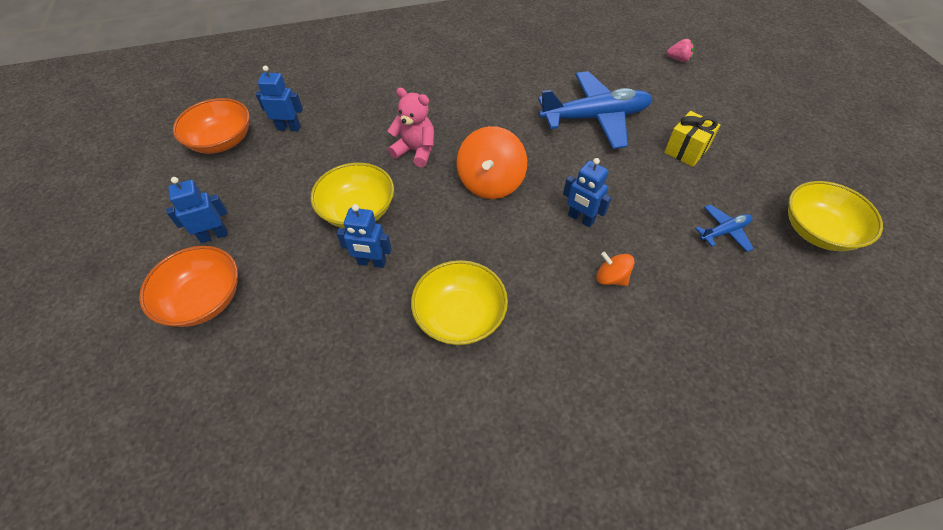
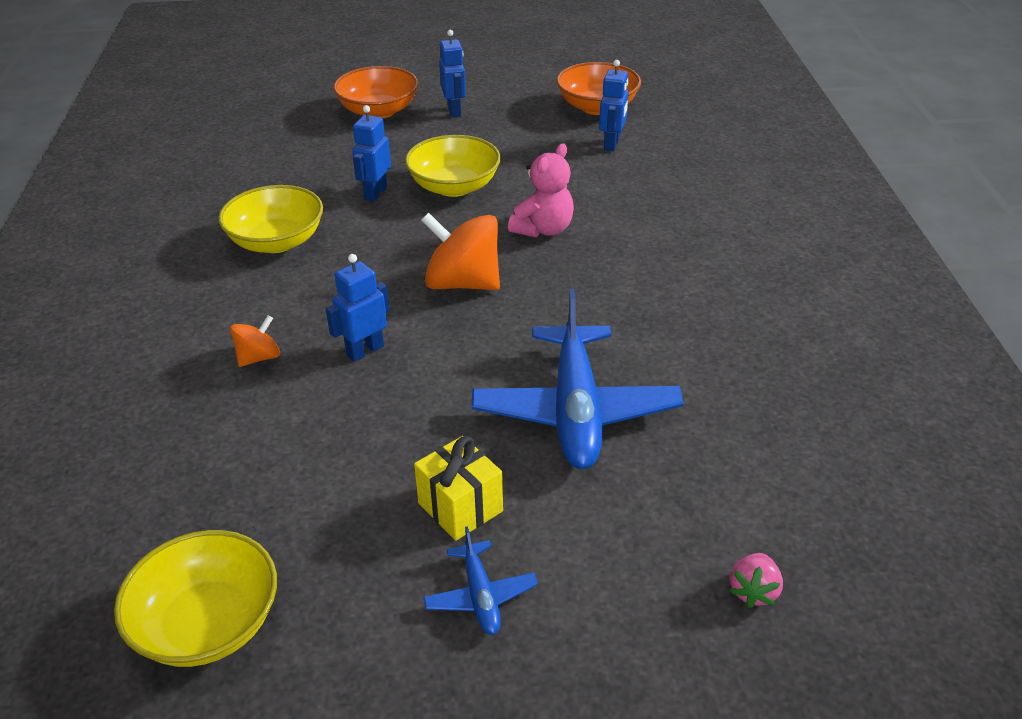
camera: 100 degrees right, 15 degrees down
(724, 232) = (270, 495): blue plane -> blue plane (480, 596)

